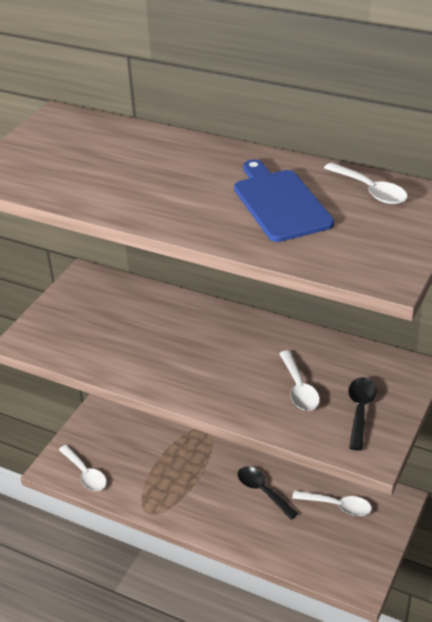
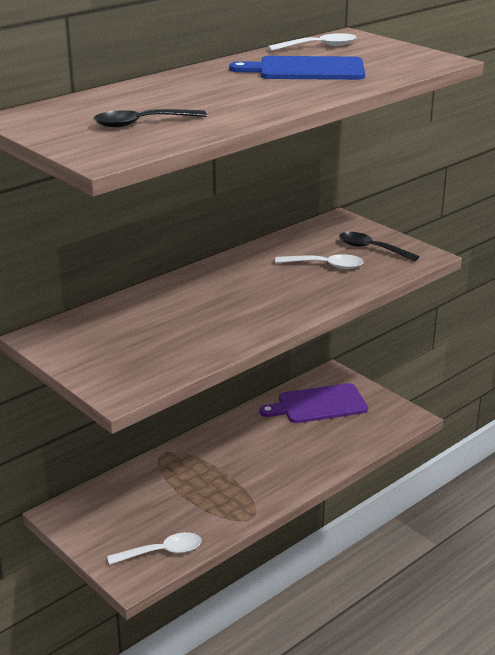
camera: 70 degrees left, 10 degrees down
(262, 491) = (273, 439): black spoon -> black spoon (142, 123)
(337, 506) = (318, 404): white spoon -> purple cutting board

